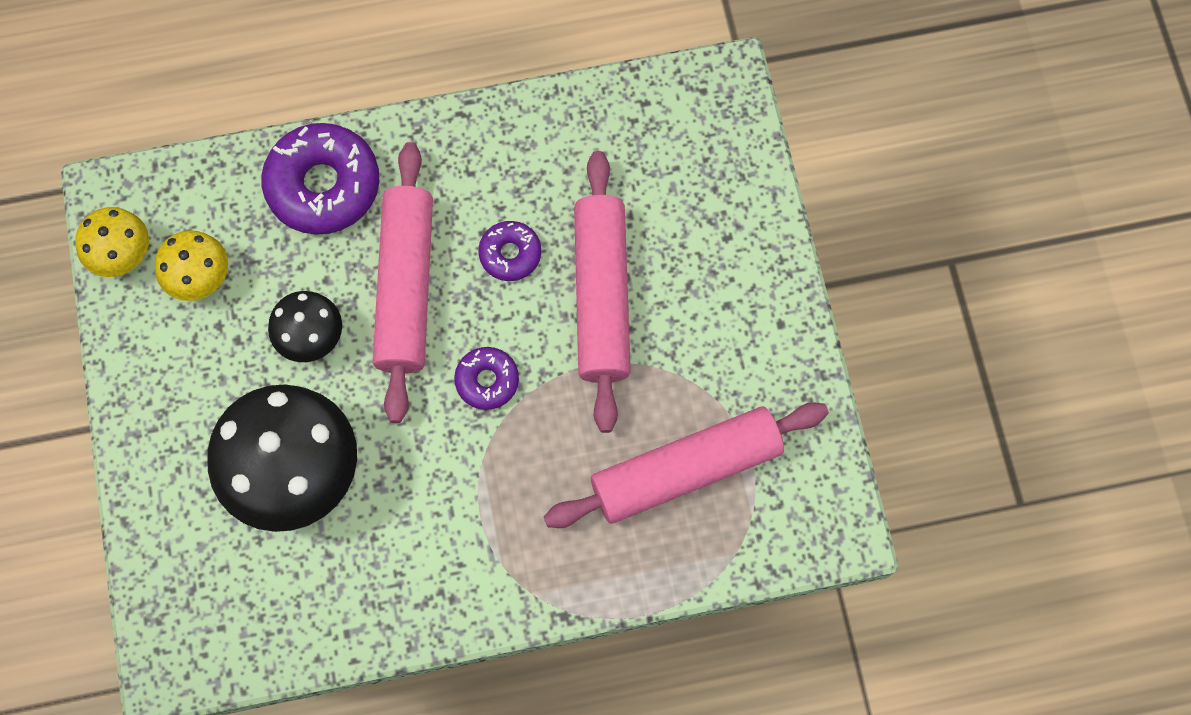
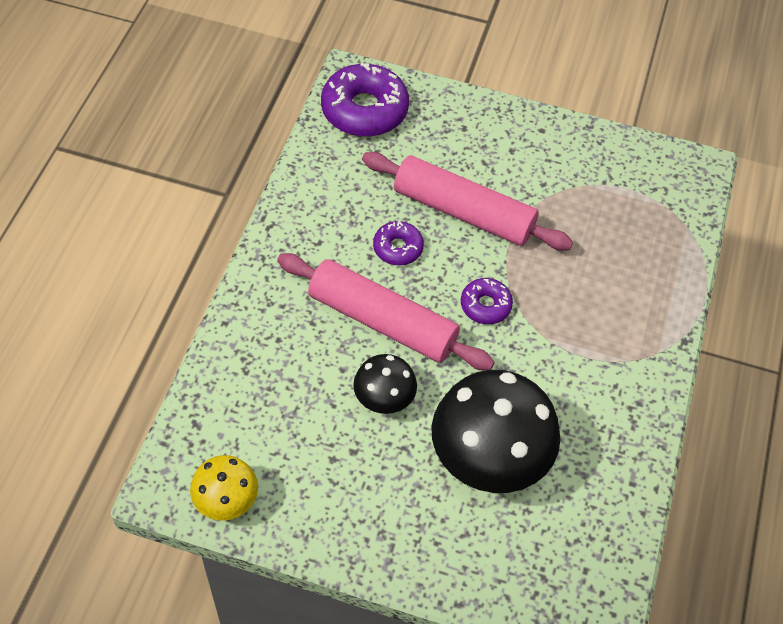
camera: 65 degrees left, 15 degrees down
(200, 279) = (284, 454): yellow mushroom -> none
(323, 186) = (265, 336): purple donut -> purple donut (364, 110)
(685, 470) = (615, 225): pink rolling pin -> none

